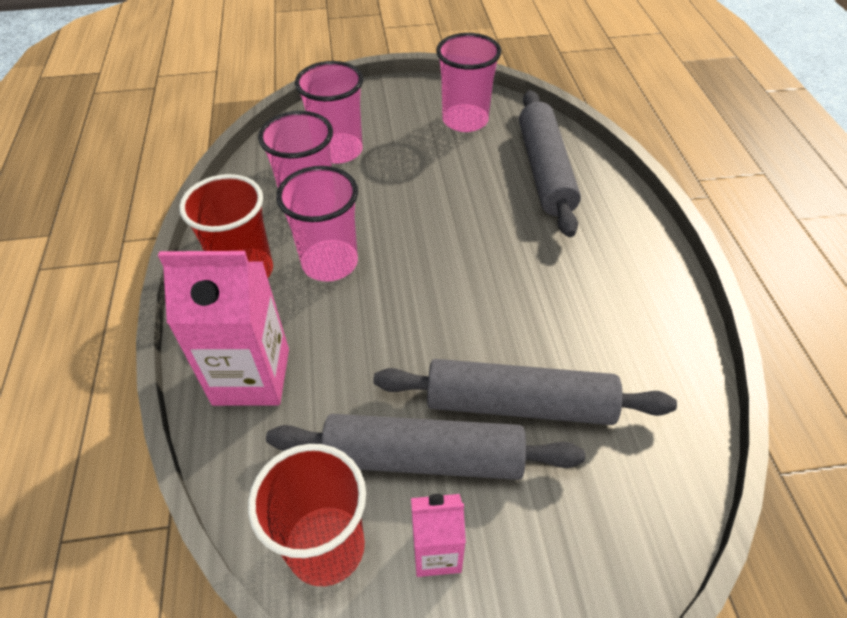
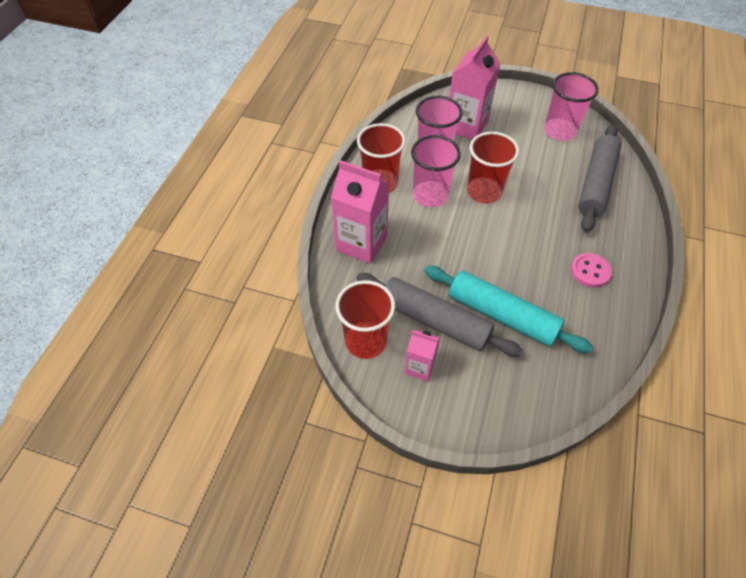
camera: 25 degrees right, 5 degrees up
(338, 150) = (466, 126): pink cup -> pink carton
(405, 231) = (484, 192): none -> red cup
(519, 404) = (502, 315): grey rolling pin -> turquoise rolling pin
(602, 288) = (590, 271): none -> pink button

